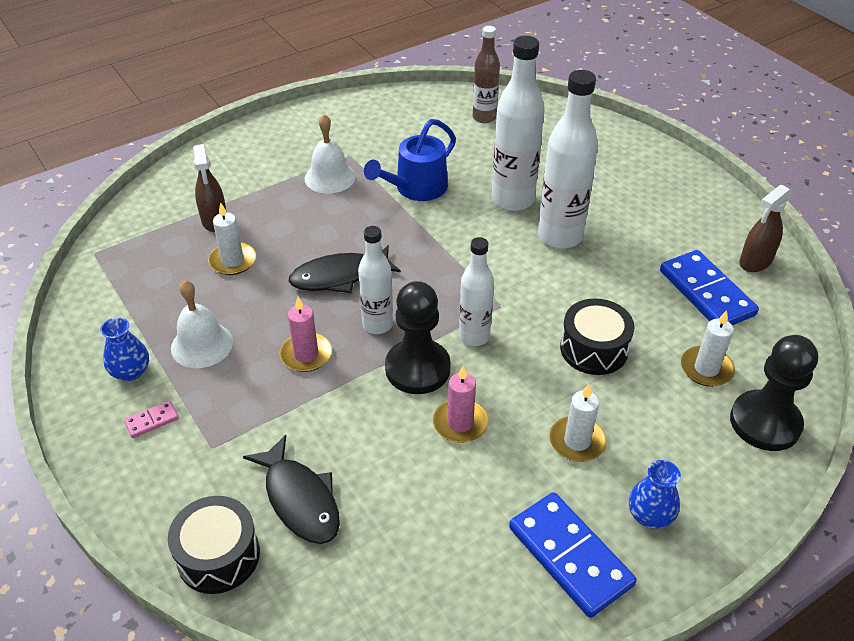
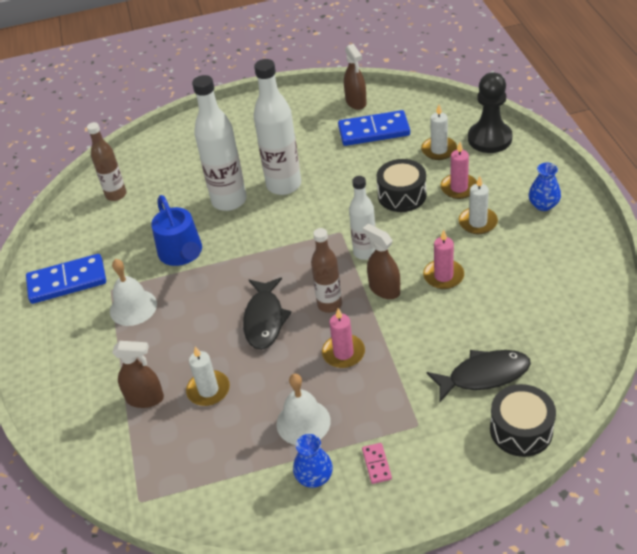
camera: 65 degrees left, 0 degrees up
(377, 325) = (329, 304): white bottle -> brown bottle
(417, 368) = (384, 289): black pawn -> brown spray bottle
(569, 556) = (564, 247): blue domino -> blue domino (67, 281)
(638, 407) = (459, 188): none -> pink candle

